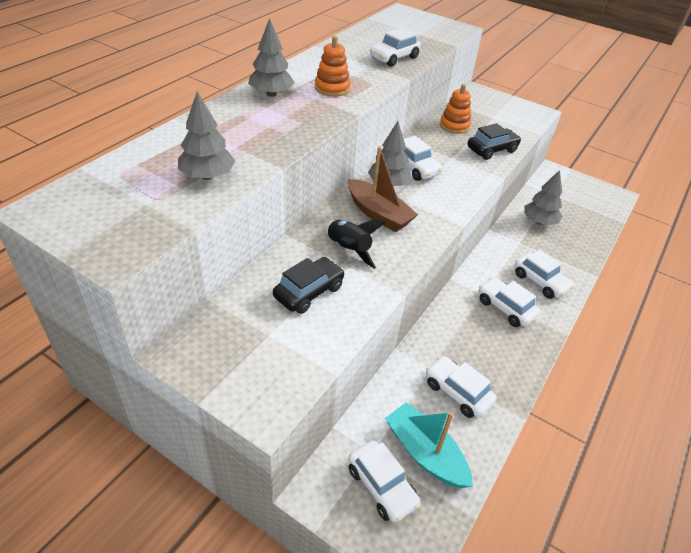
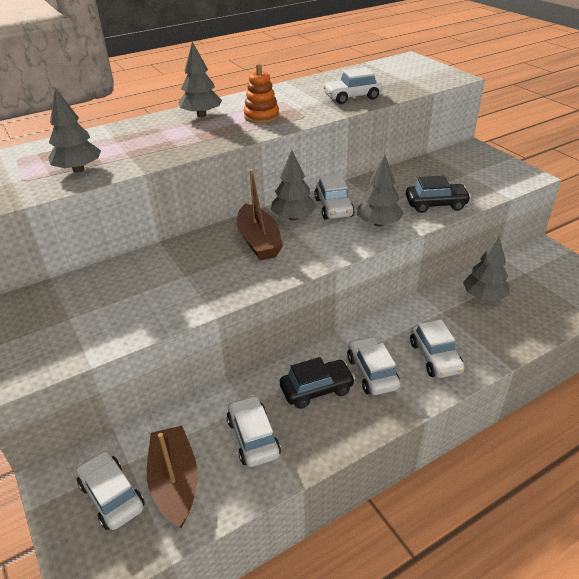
camera: 30 degrees right, 5 degrees down
(309, 292) = (134, 293): black car -> black car (316, 389)
(348, 249) = (201, 266): black rocket -> none
(382, 486) = (112, 496): white car -> white car turned 150 degrees clockwise
(425, 453) = (175, 482): turquoise boat -> brown boat
(454, 126) = (413, 176): orange stacking toy -> none
(462, 176) = (378, 223): none -> grey tree

